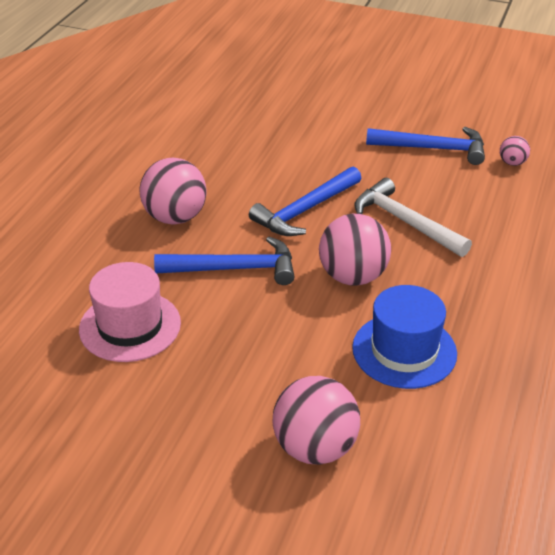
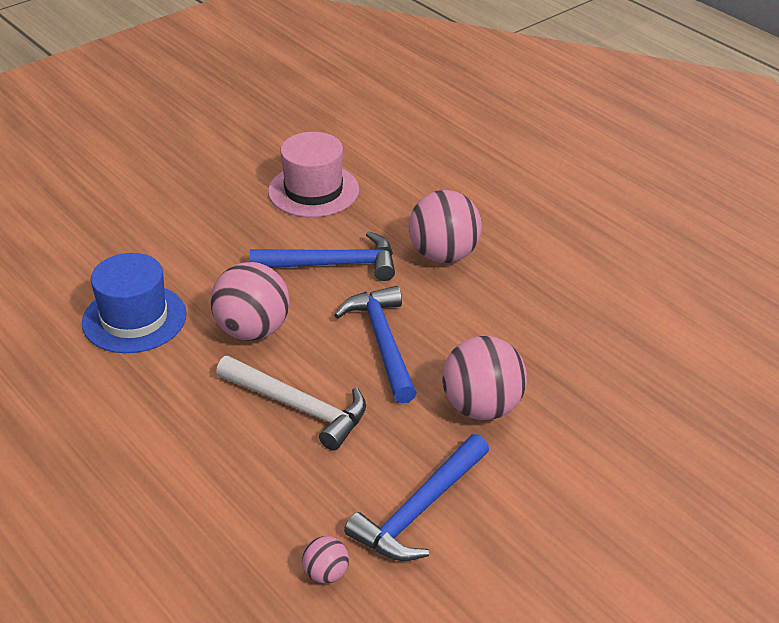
camera: 120 degrees right, 0 degrees up
(234, 269) = (333, 265): blue hammer -> blue hammer turned 120 degrees counterclockwise
(315, 448) = (99, 233): pink ball -> pink ball (482, 408)
(405, 222) = (299, 407): white hammer -> white hammer turned 45 degrees clockwise

